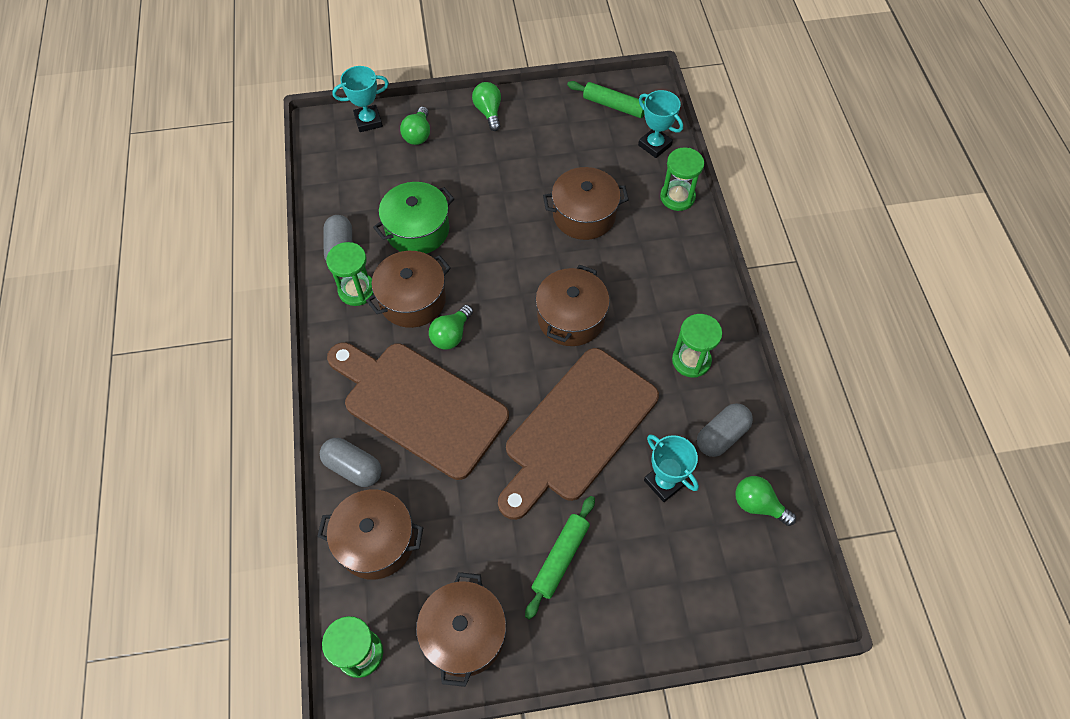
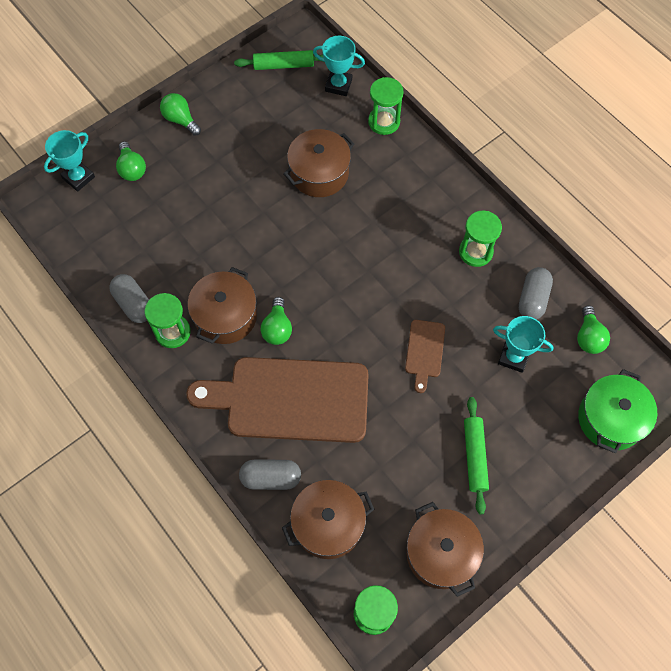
camera: 30 degrees left, 5 degrees up
(417, 230) = (189, 254): green pot -> green pot (610, 419)
(571, 318) = (363, 265): brown pot -> none
(577, 429) = (424, 352): brown cutting board -> brown cutting board, size x0.44
(758, 505) = (588, 337): green light bulb -> green light bulb turned 90 degrees counterclockwise

